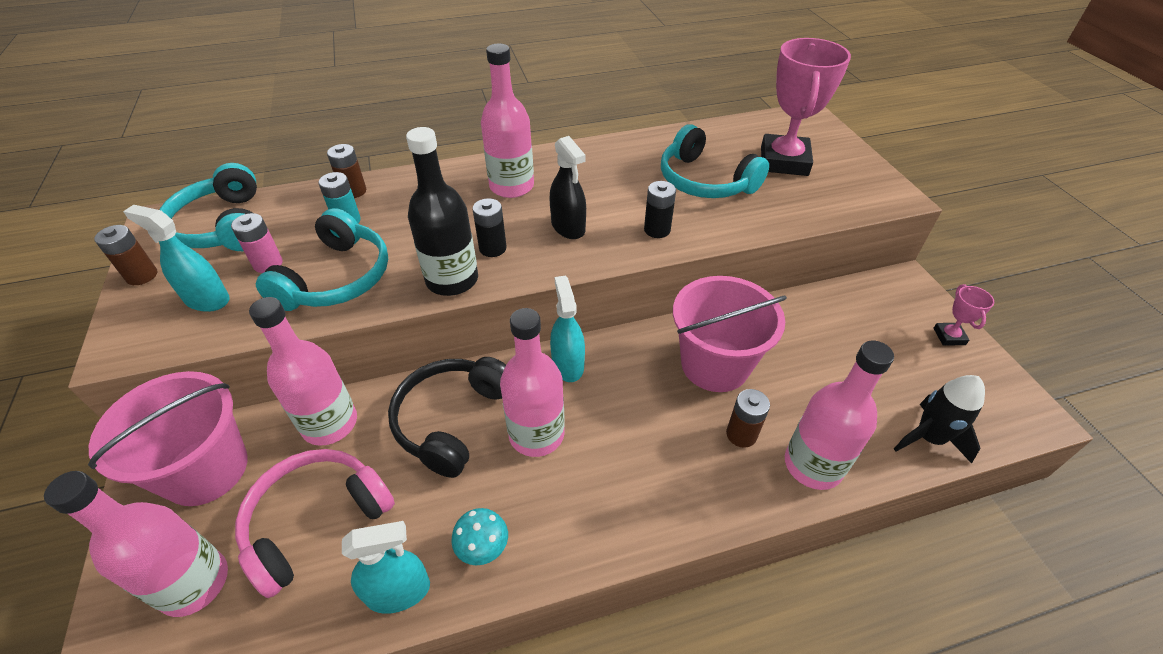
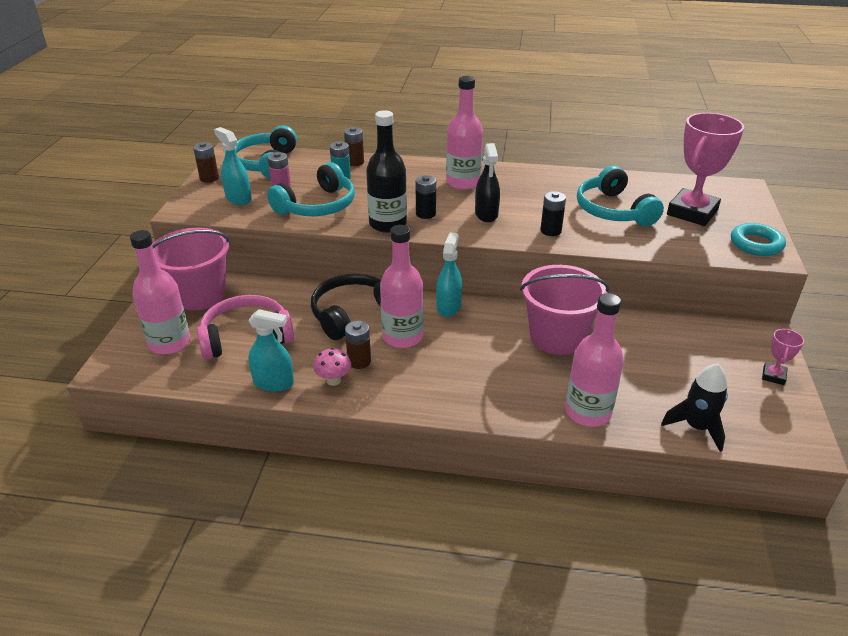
camera: 25 degrees right, 10 degrees down
(330, 423) = (278, 293): pink bottle -> none
(483, 548) = (333, 380): turquoise mushroom -> pink mushroom
(741, 434) = (546, 380): brown battery -> brown battery (359, 361)
(871, 185) = (756, 244): none -> turquoise ring

